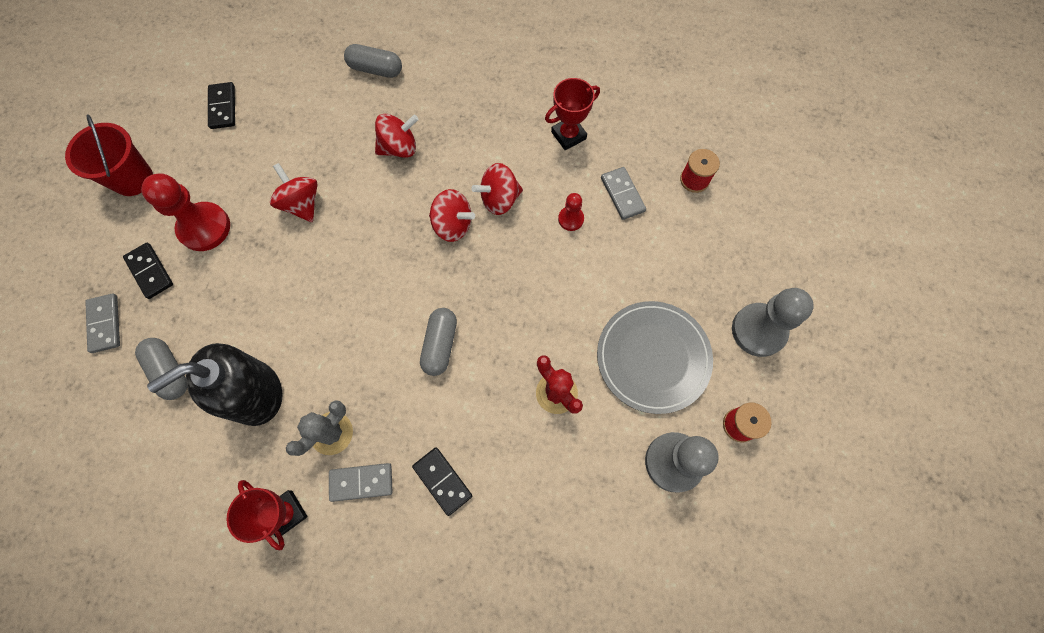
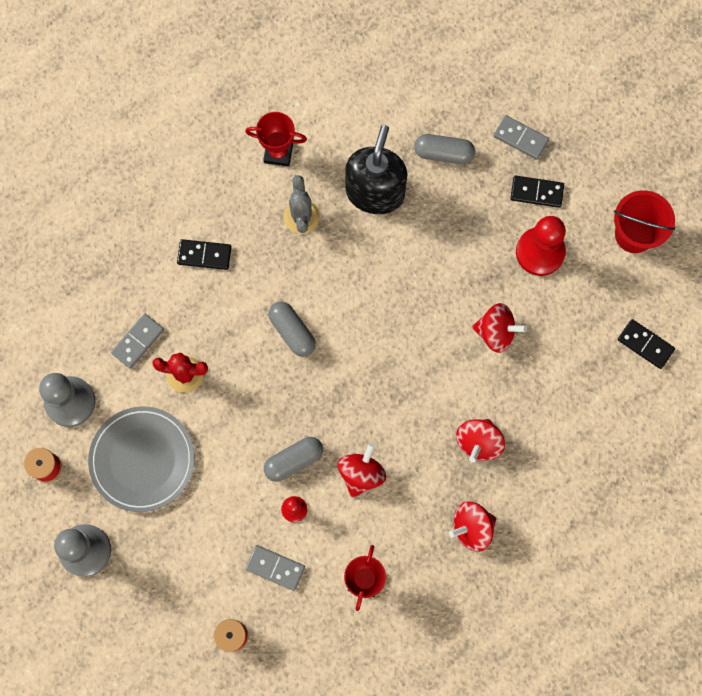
camera: 135 degrees right, 5 degrees up
(361, 482) = (252, 209): grey domino -> grey domino (138, 341)
(375, 69) = (574, 490): grey capsule -> grey capsule (294, 460)
(452, 225) = (373, 421): red spinning top -> red spinning top (472, 528)

